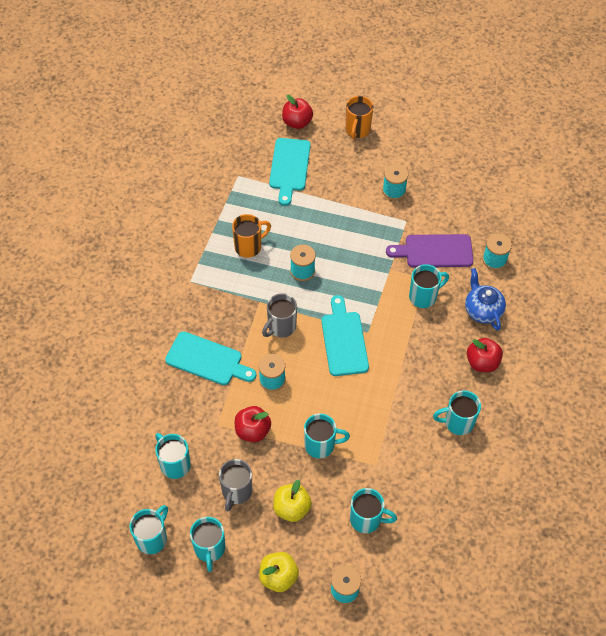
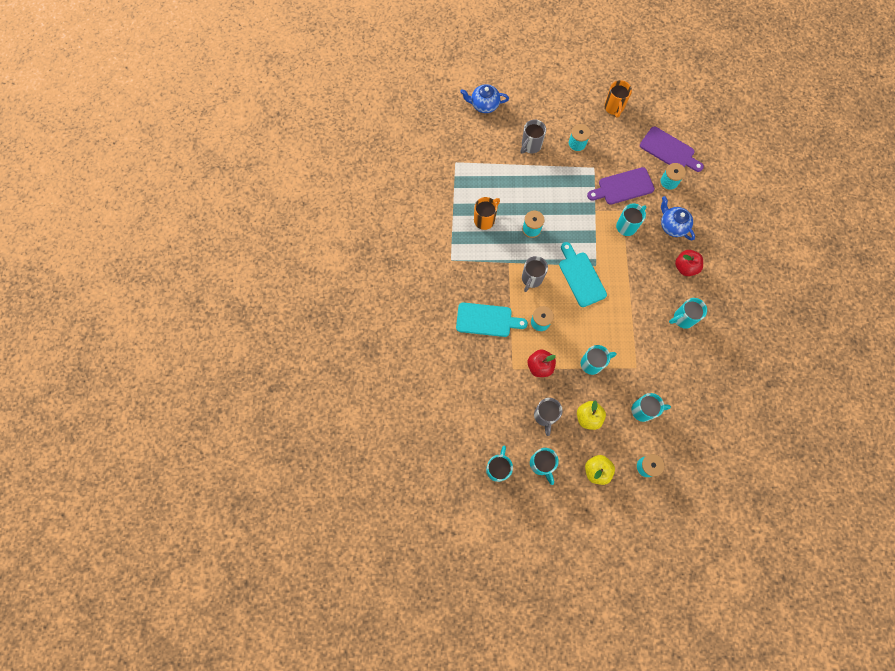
camera: 15 degrees left, 15 degrees up
(174, 464) = (492, 408): turquoise mug -> none
(289, 168) = (492, 145): turquoise cutting board -> none
(297, 122) = (484, 105): red apple -> blue teapot
(336, 179) = (530, 146): none -> grey mug
(357, 130) = (532, 100): orange mug -> orange mug (614, 108)
(508, 224) = (669, 150): none -> purple cutting board

